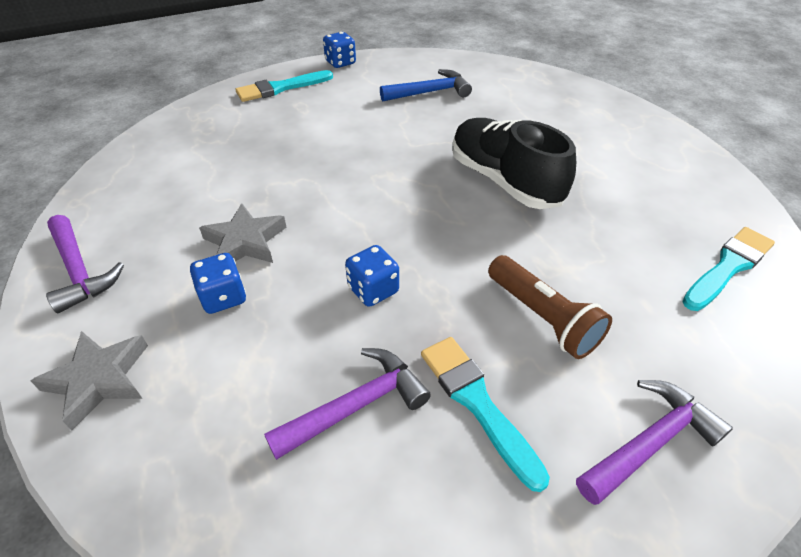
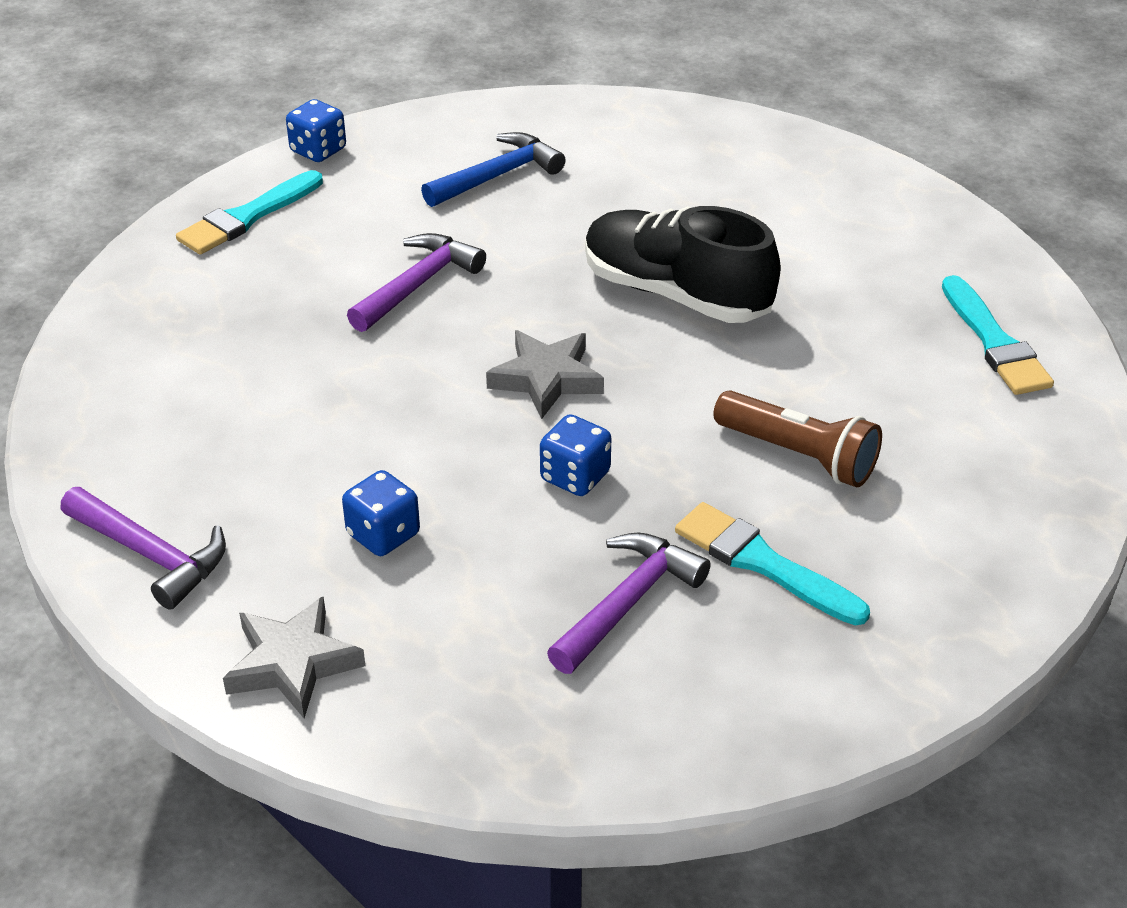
camera: 20 degrees left, 5 degrees down
(245, 242) = (362, 461): grey star -> grey star (546, 379)
(649, 442) = (958, 550): purple hammer -> purple hammer (418, 285)
(728, 267) = (995, 342): turquoise brush -> turquoise brush turned 135 degrees clockwise

